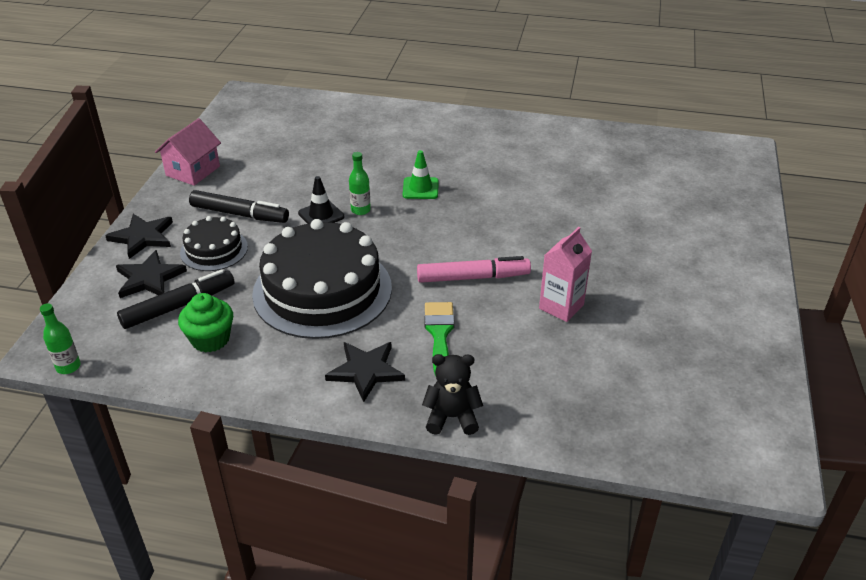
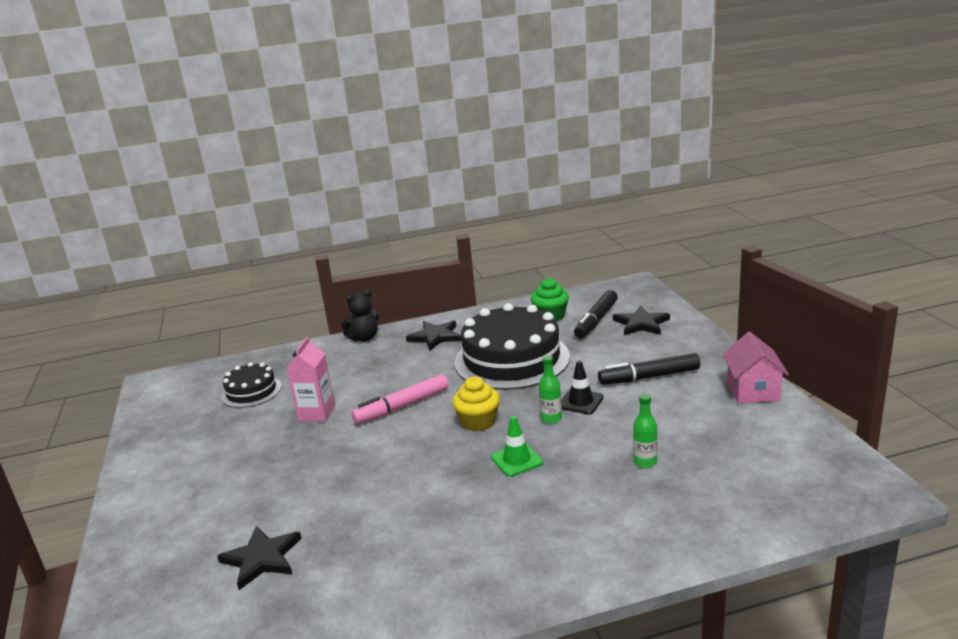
camera: 155 degrees right, 15 degrees down
(68, 367) = (611, 283): green bottle -> green bottle (645, 462)
(142, 237) = (692, 338): black star -> black star (262, 558)
(214, 250) = (627, 351): black cake -> black cake (251, 391)
(419, 231) = (478, 422): none -> yellow cupcake
(439, 334) = (402, 367): green brush -> none

